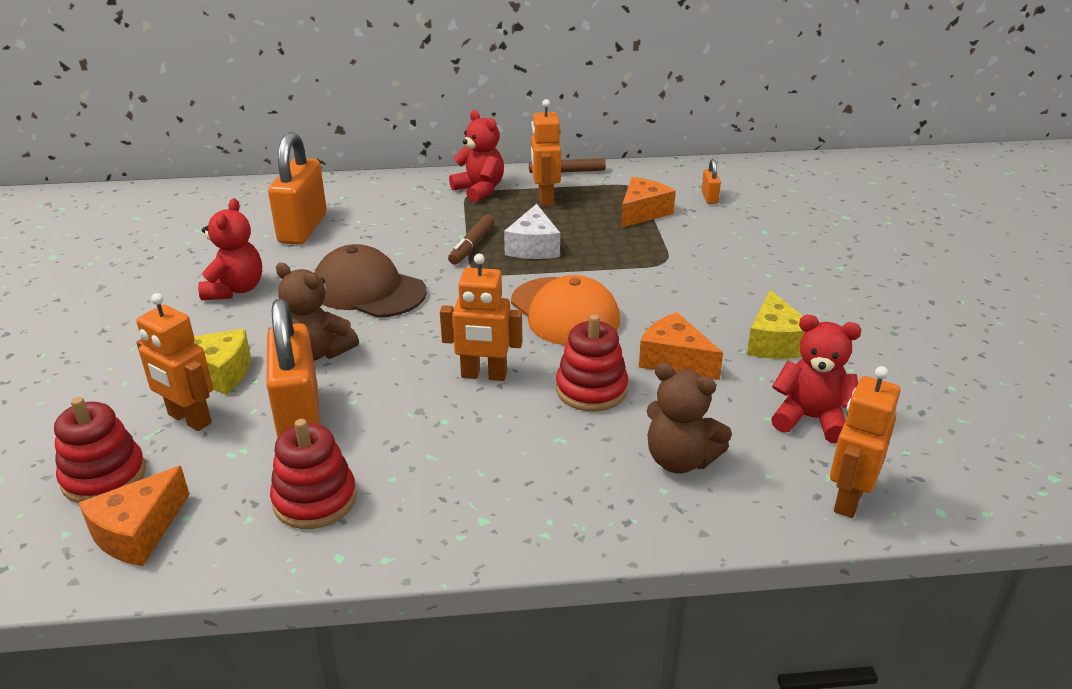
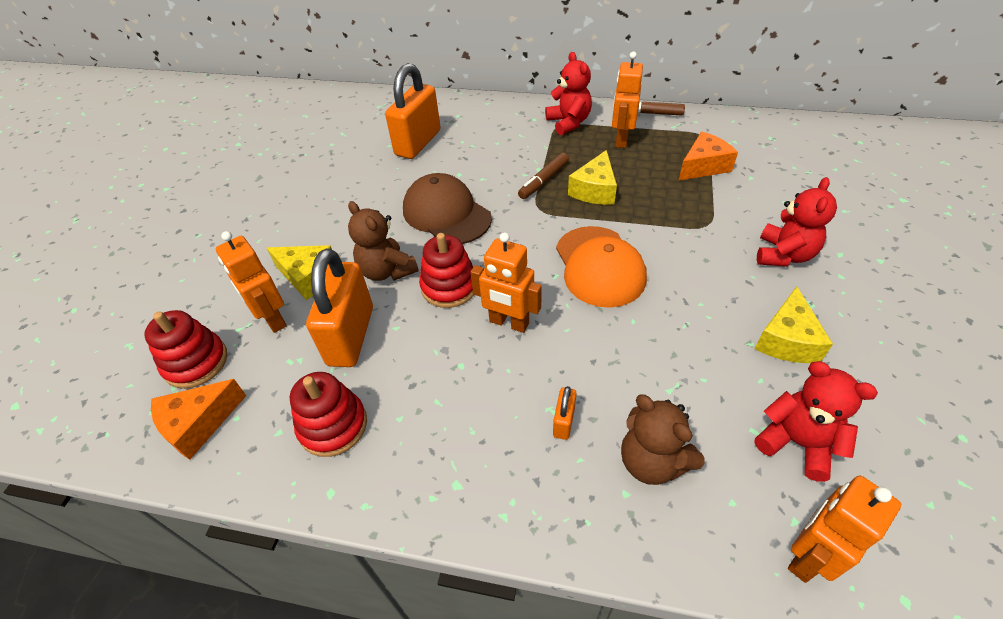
camera: 20 degrees right, 15 degrees up
(235, 289) = (348, 196): red teddy bear -> red teddy bear (783, 255)
(533, 247) = (595, 190): white cheese -> yellow cheese
(591, 389) = (596, 359): red stacking toy -> red stacking toy (449, 286)
(674, 360) = (682, 341): orange cheese -> none
(709, 198) = (771, 158): orange padlock -> orange padlock (563, 422)

